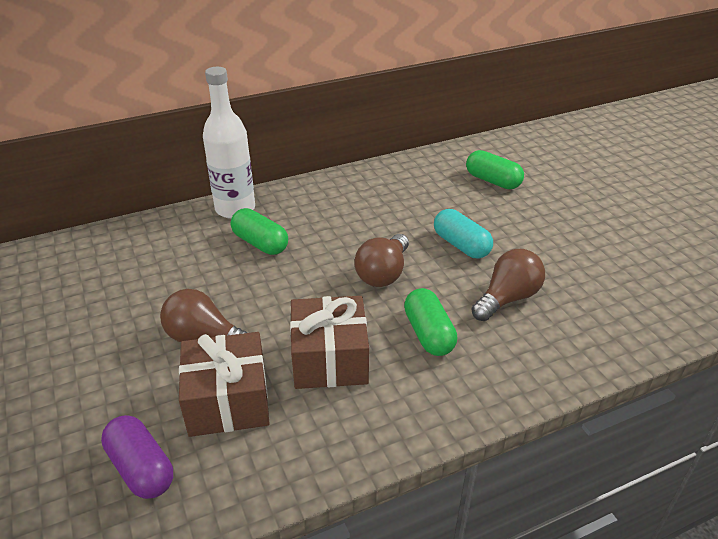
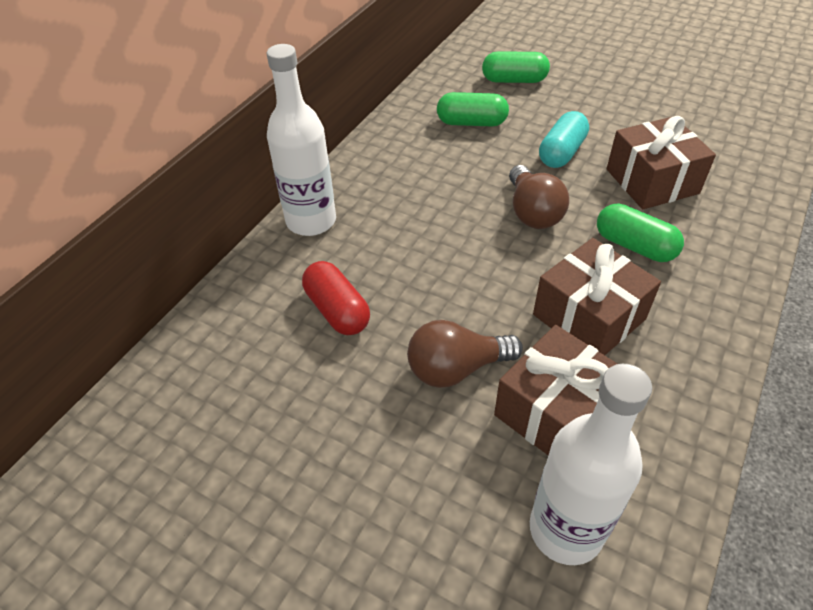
camera: 35 degrees left, 10 degrees up
(141, 468) = (566, 530): purple capsule -> white bottle
(183, 266) = (337, 310): none -> red capsule
(260, 243) = (384, 243): green capsule -> green capsule (471, 122)
(461, 245) = (561, 152): turquoise capsule -> turquoise capsule turned 75 degrees counterclockwise
(507, 298) = (652, 181): brown light bulb -> brown gift

